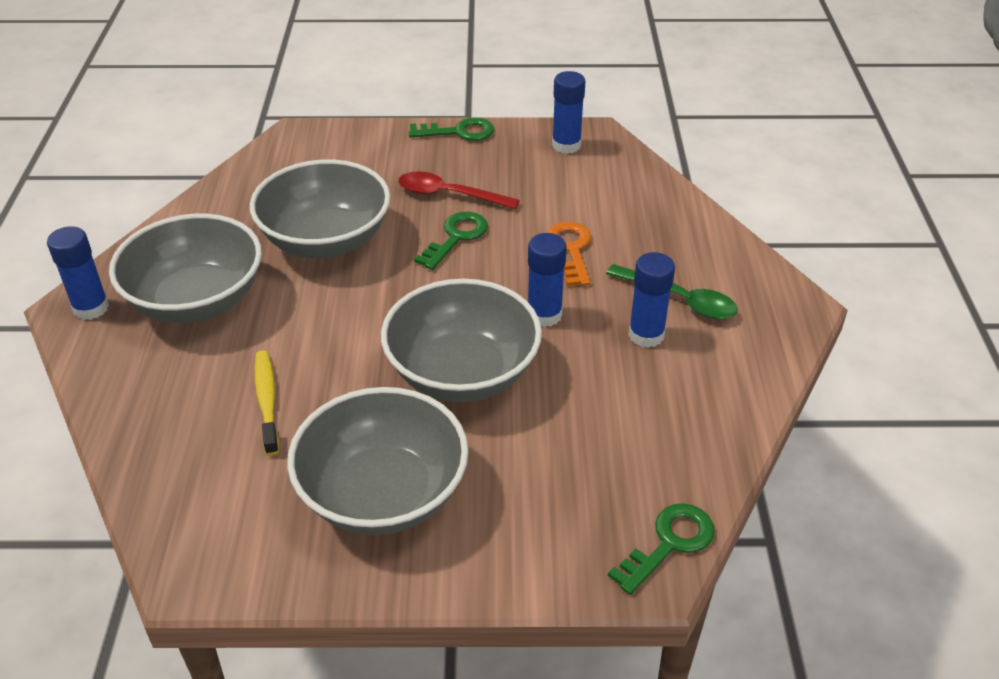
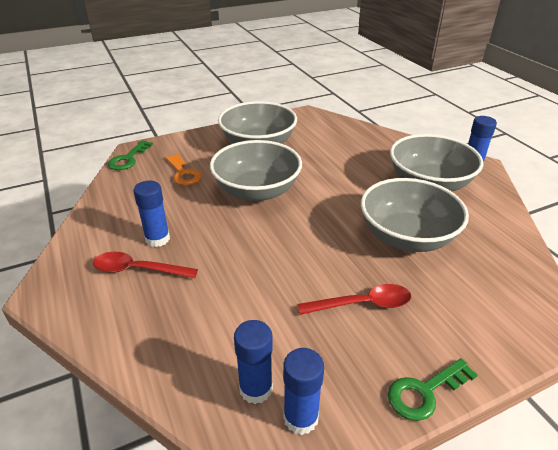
camera: 155 degrees right, 5 degrees down
(267, 401) = (339, 157): yellow toothbrush -> none
(456, 237) = (324, 267): green key -> none
(544, 315) = (228, 232): blue glue stick -> blue glue stick (255, 388)
(571, 249) = (233, 285): orange key -> orange key (183, 173)
(679, 299) = (138, 270): green spoon -> red spoon

